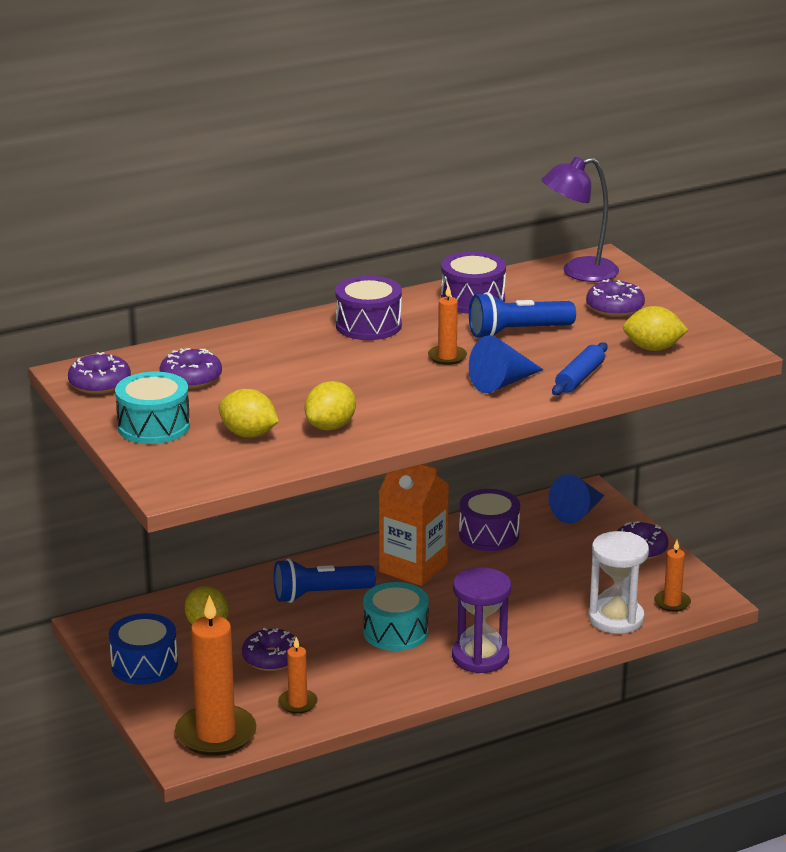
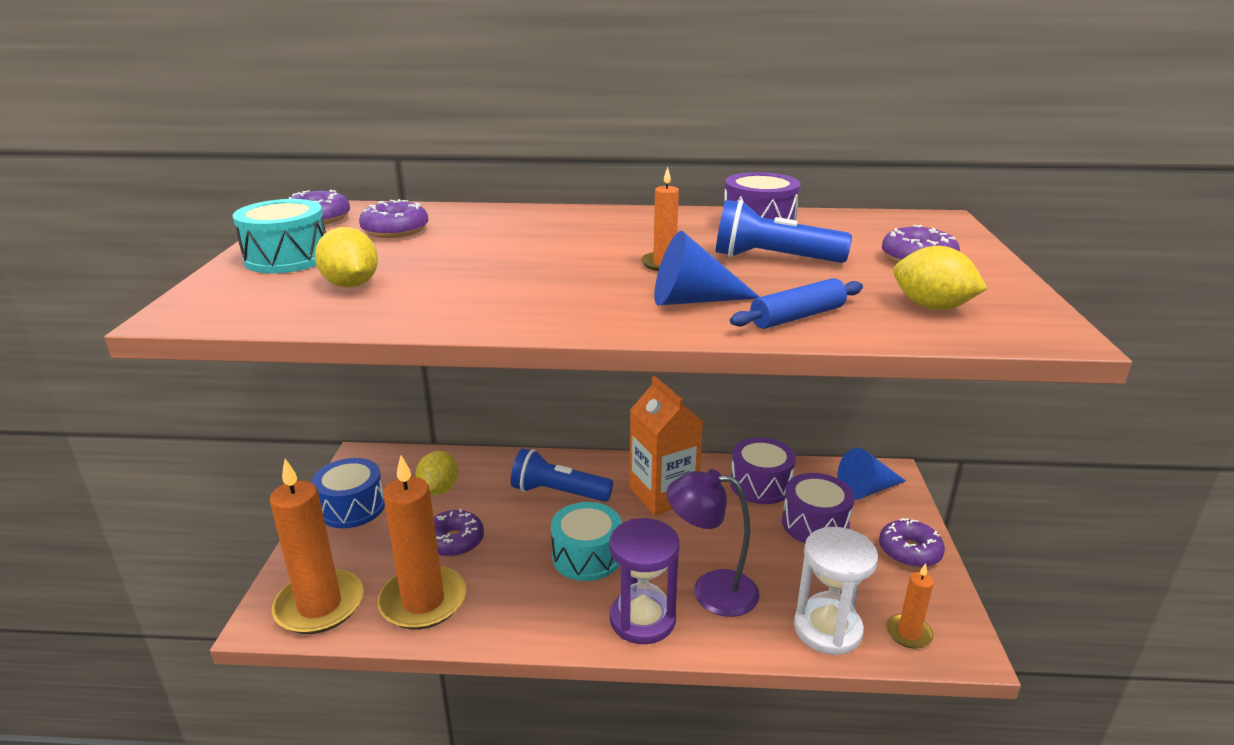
camera: 30 degrees right, 0 degrees up
(298, 703) = (423, 601): orange candle -> orange candle, size x2.02
(330, 426) = (440, 298): yellow lemon -> none
(368, 325) = (624, 225): purple drum -> purple drum (815, 524)
(579, 272) = (904, 224): purple lamp -> purple lamp (711, 590)

